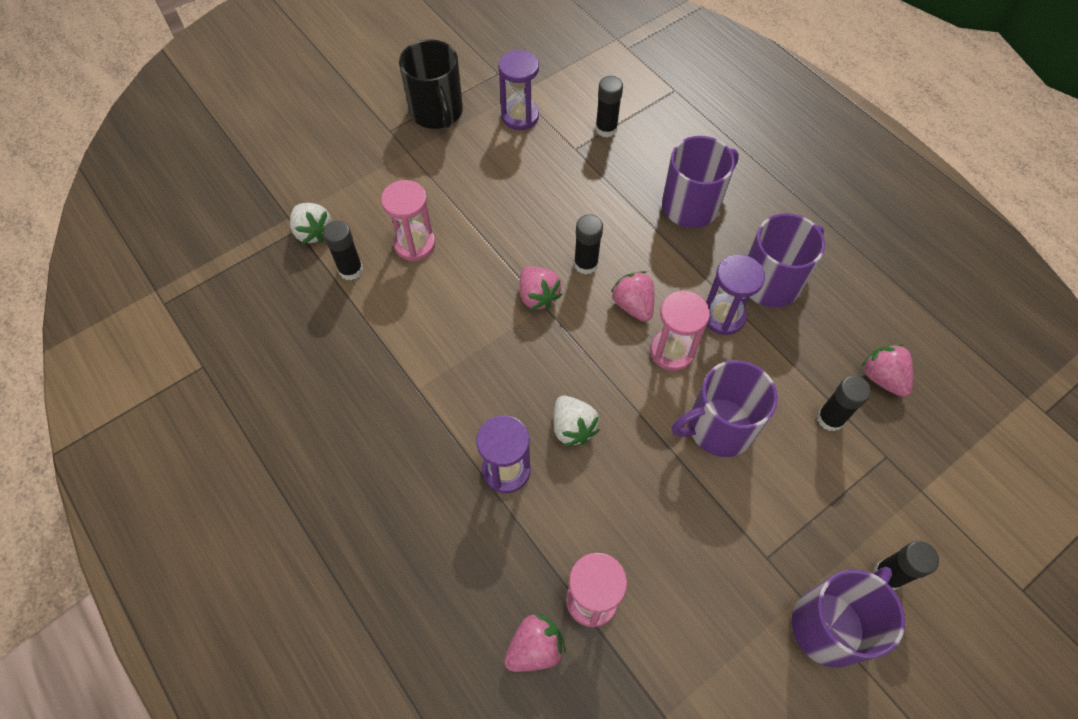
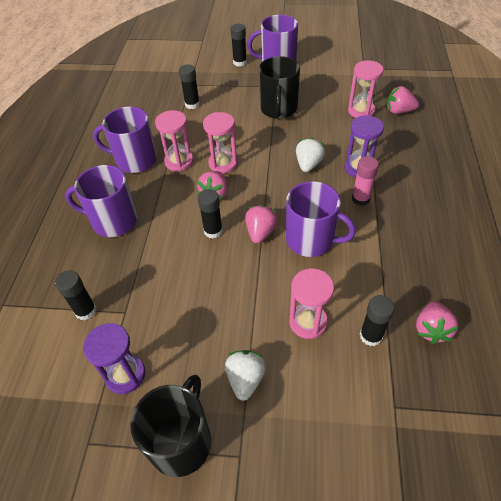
camera: 135 degrees left, 10 degrees down
(313, 232) = (381, 393): white strawberry -> white strawberry (245, 379)
(467, 419) = (360, 199): none -> pink glue stick
(710, 505) = (278, 109): none -> black mug
(719, 427) = (241, 127): purple mug -> purple mug (311, 240)
(723, 316) = (179, 161): purple hourglass -> pink hourglass
(882, 378) = (151, 103): pink strawberry -> pink strawberry (431, 329)

